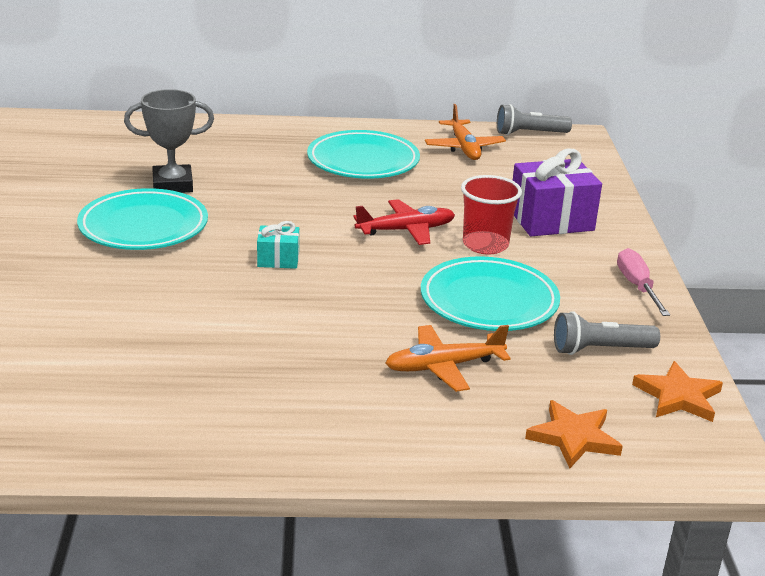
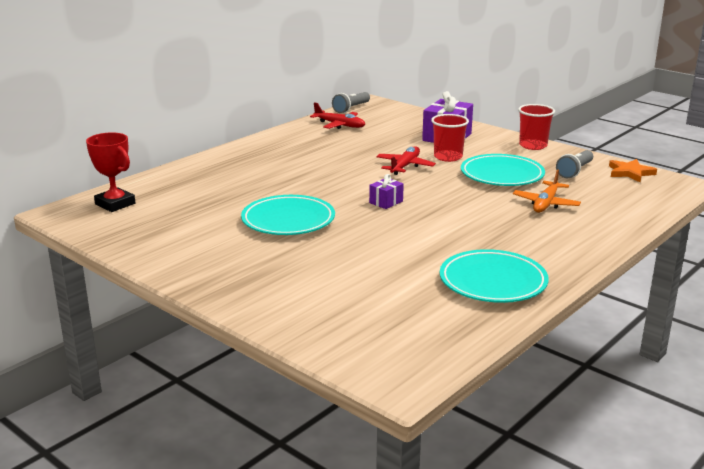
camera: 45 degrees left, 5 degrees down
(64, 133) = (115, 204): none -> red trophy
(172, 185) = (249, 198): grey trophy -> none
(278, 259) = (386, 202): turquoise gift -> purple gift
(363, 161) = (312, 149): turquoise plate -> turquoise plate (493, 282)
(464, 147) = (339, 125): orange plane -> red plane
(573, 437) = (636, 201): orange star -> none
(637, 286) = (533, 146): pink screwdriver -> red cup

